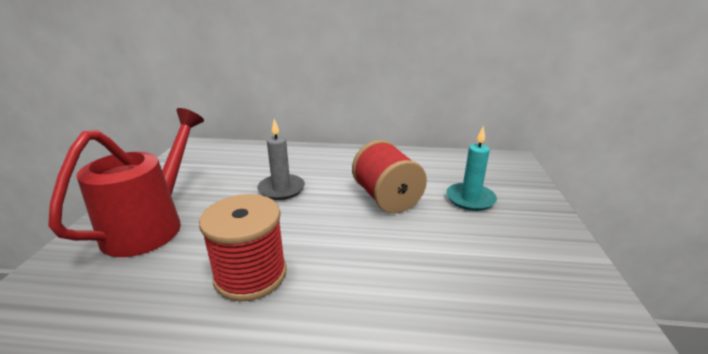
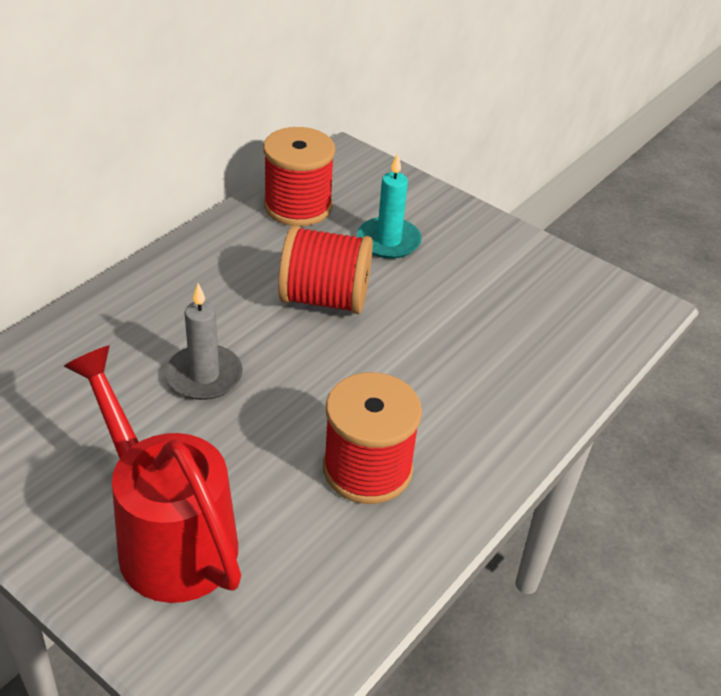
camera: 60 degrees left, 15 degrees up
(447, 163) = (298, 206): none -> red spool

